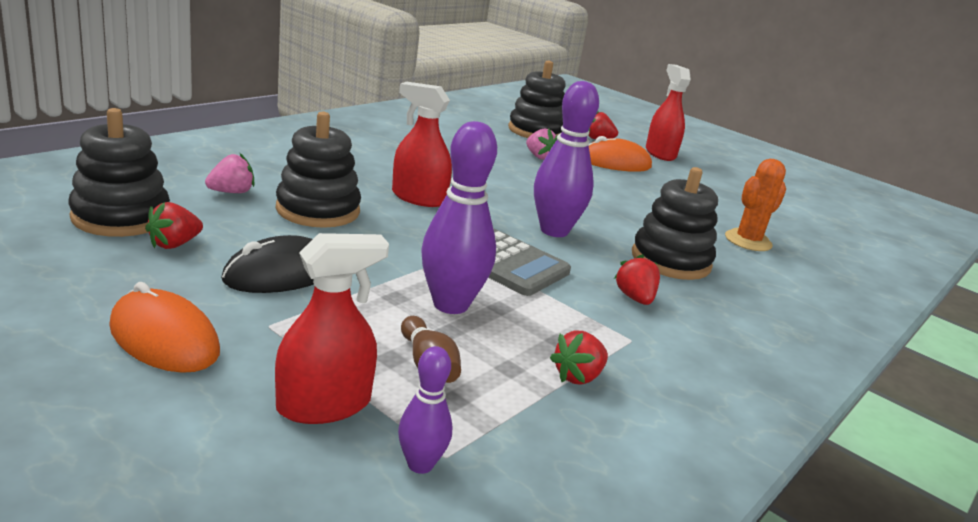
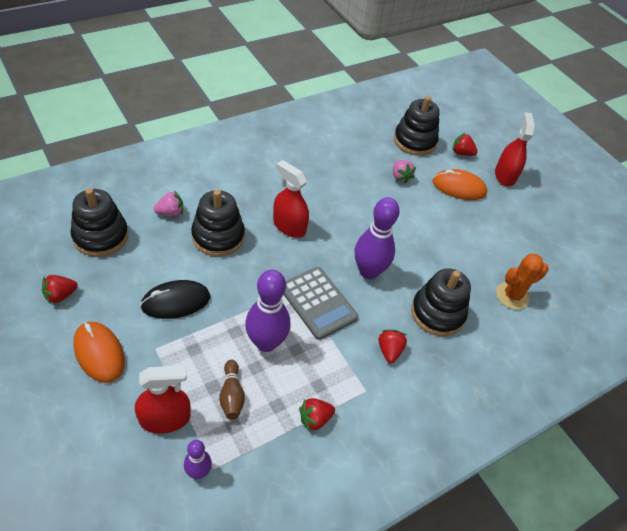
camera: 15 degrees right, 25 degrees up
(174, 244) = (124, 266): red strawberry -> red strawberry (60, 295)

